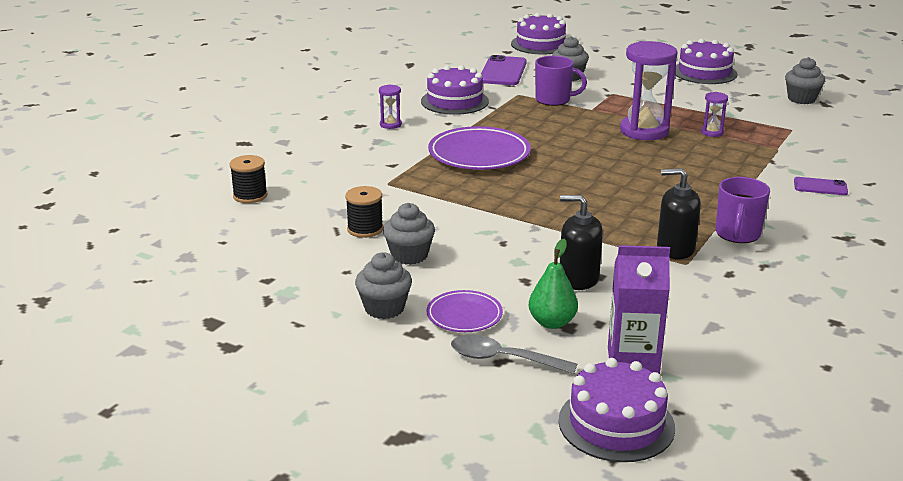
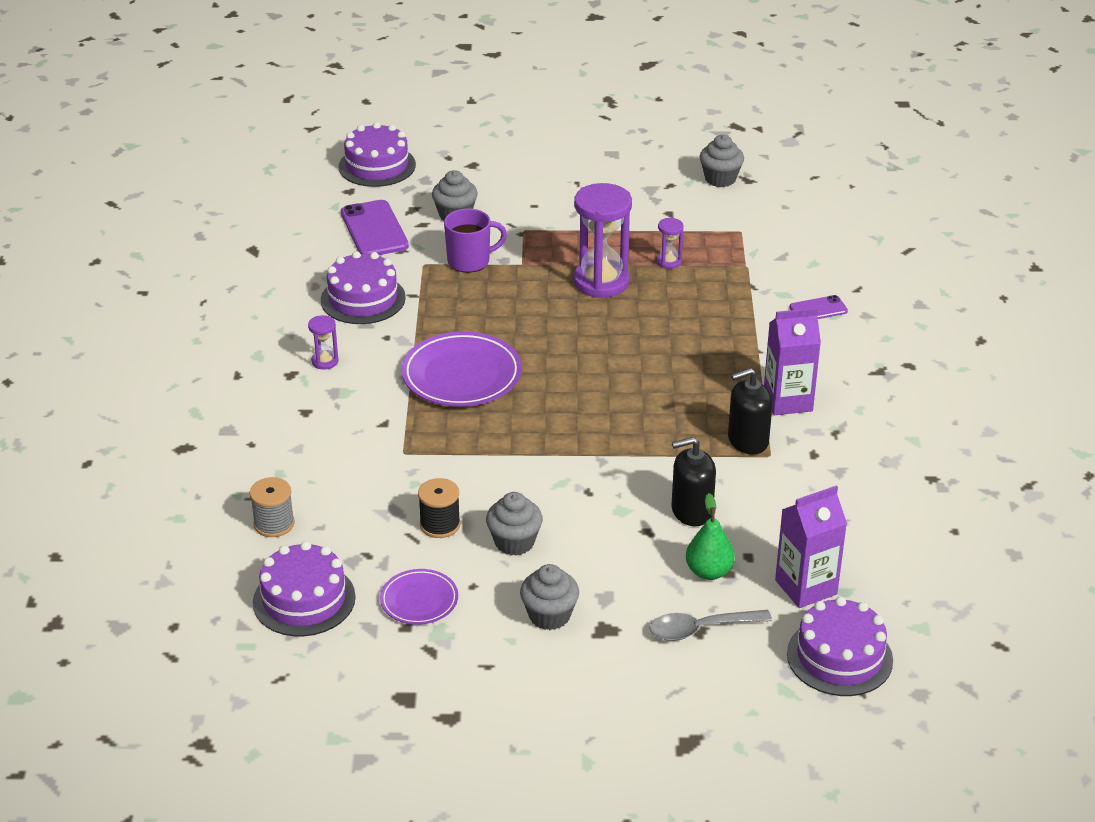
camera: 30 degrees left, 10 degrees up
(250, 196) = (274, 524): black spool -> grey spool
(464, 315) = (627, 594): purple plate -> purple plate (419, 600)
(704, 72) = (594, 163): purple cake -> purple cake (304, 599)
(737, 234) = (788, 401): purple mug -> purple carton

